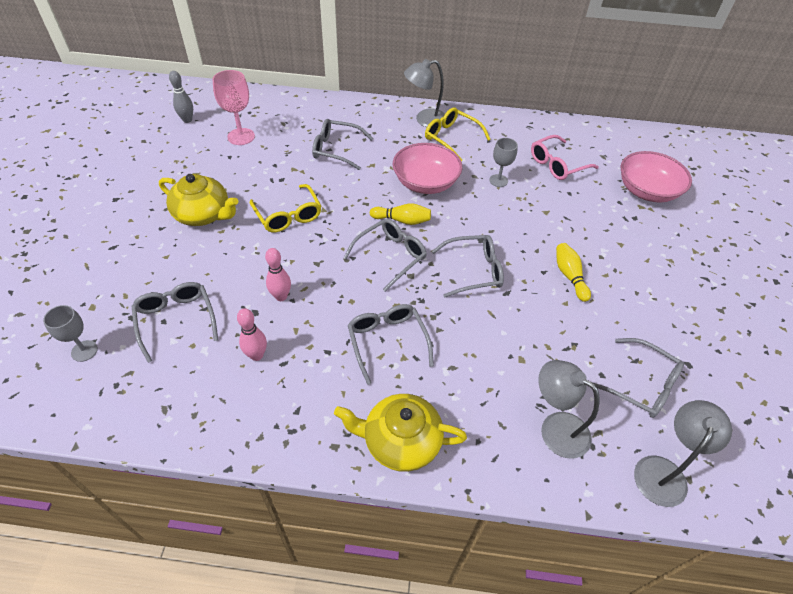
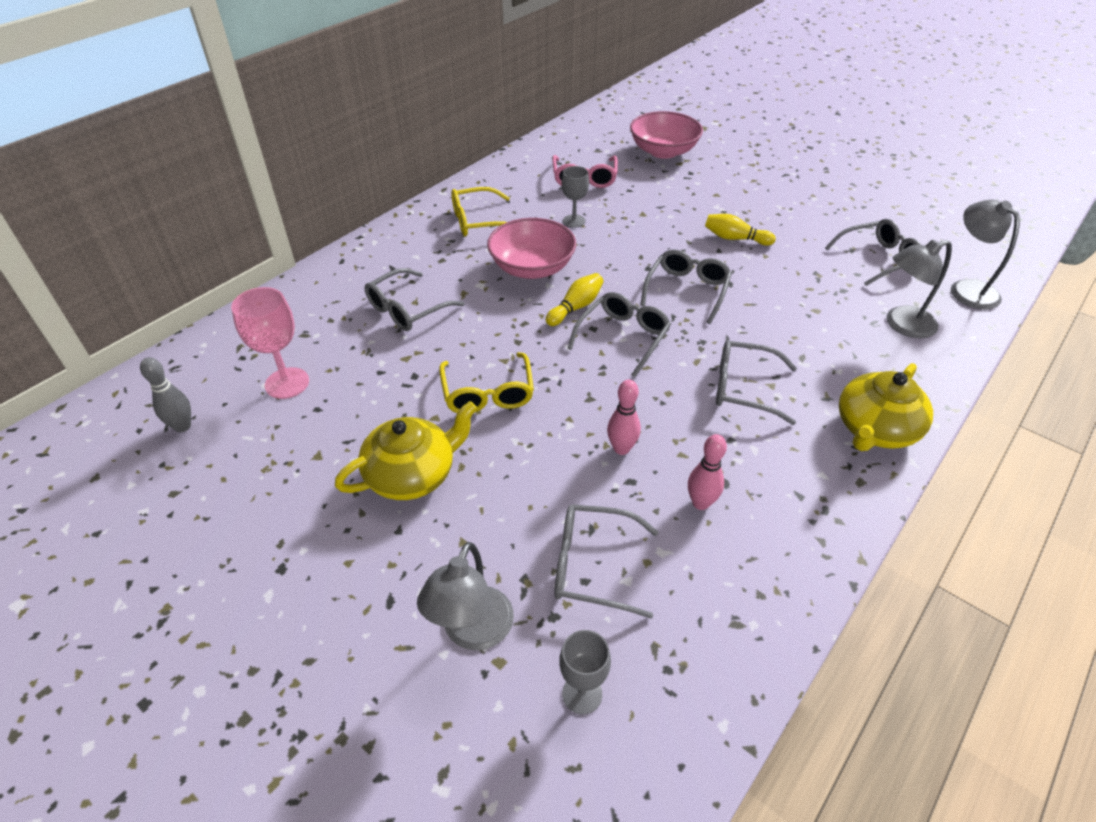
camera: 55 degrees left, 5 degrees down
(288, 215) = (488, 393): yellow glasses -> yellow glasses turned 75 degrees clockwise
(390, 256) = (623, 337): grey glasses -> grey glasses turned 45 degrees clockwise
(424, 120) = (427, 225): grey lamp -> grey lamp (472, 632)

